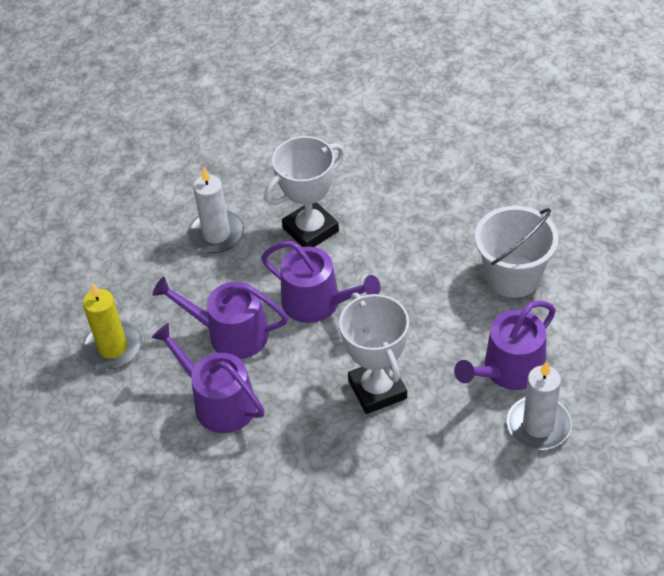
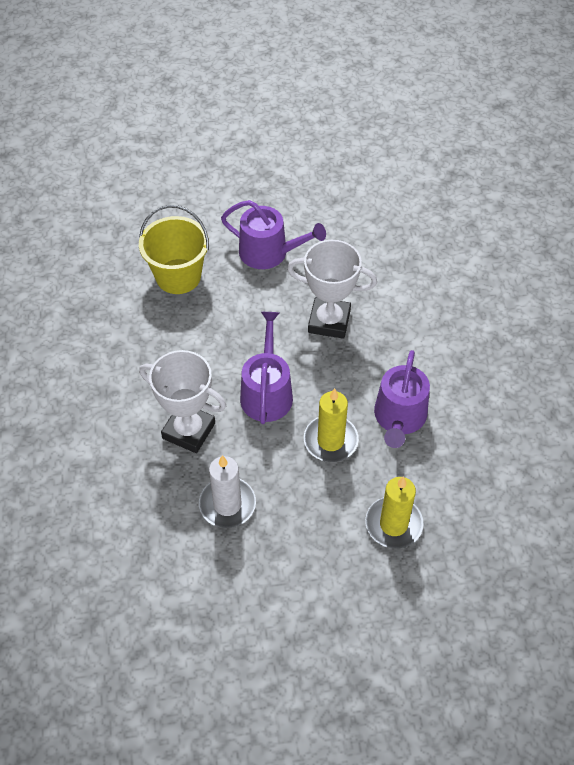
camera: 120 degrees left, 5 degrees up
(230, 334) = (330, 440): purple watering can -> yellow candle
(377, 389) = (329, 321): white trophy -> white trophy turned 60 degrees clockwise
(513, 276) = (178, 276): white bucket -> yellow bucket
(538, 425) = (307, 224): white candle -> none

